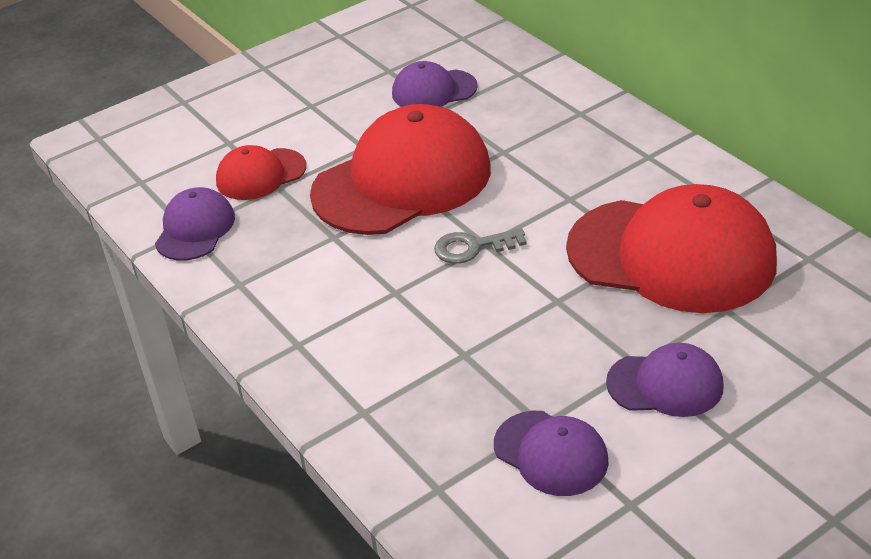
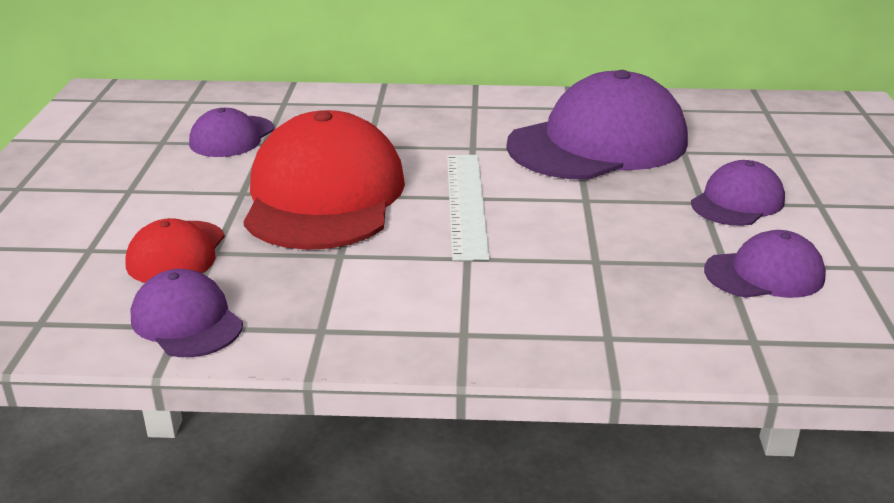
camera: 55 degrees left, 10 degrees down
(472, 247) = (466, 204): grey key -> white ruler
(671, 255) = (598, 143): red cap -> purple cap

